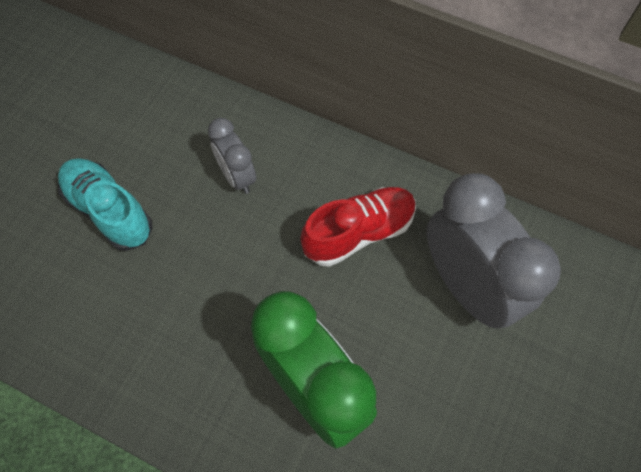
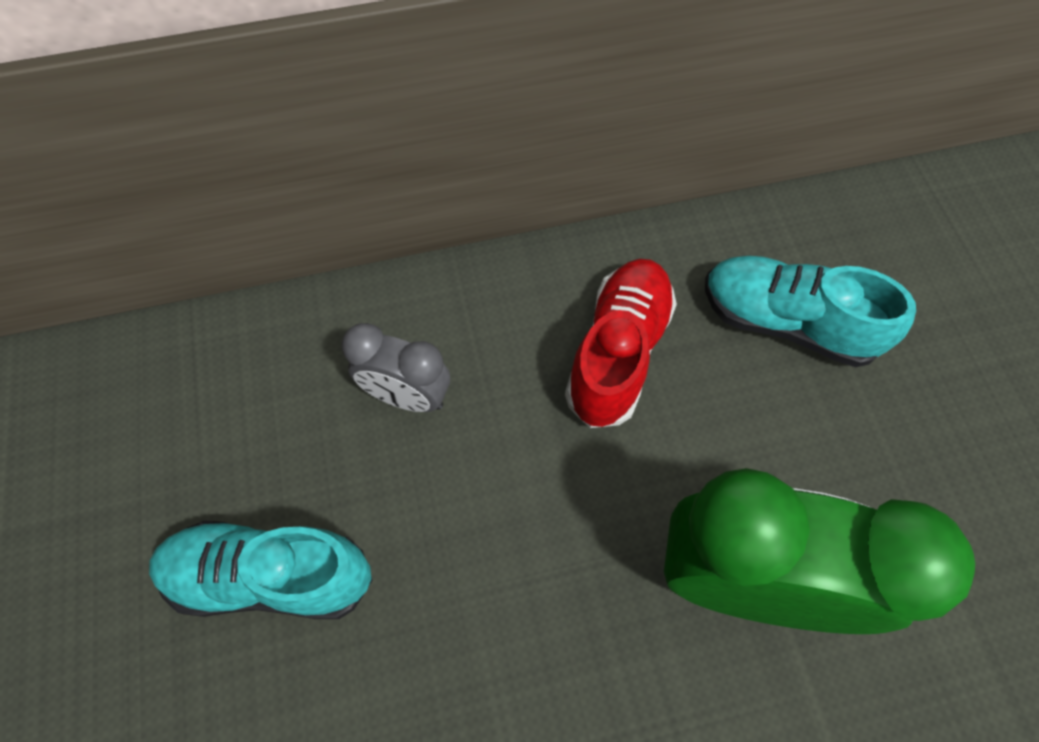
camera: 40 degrees left, 0 degrees up
(467, 286) = (786, 323): grey clock -> turquoise shoe

